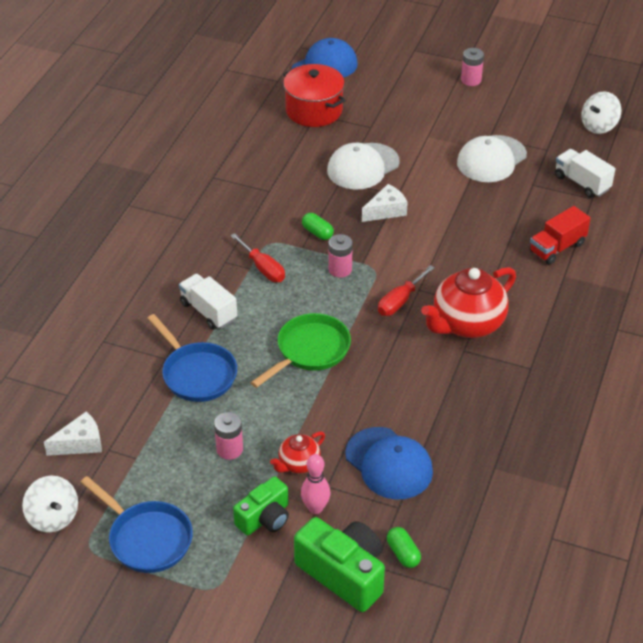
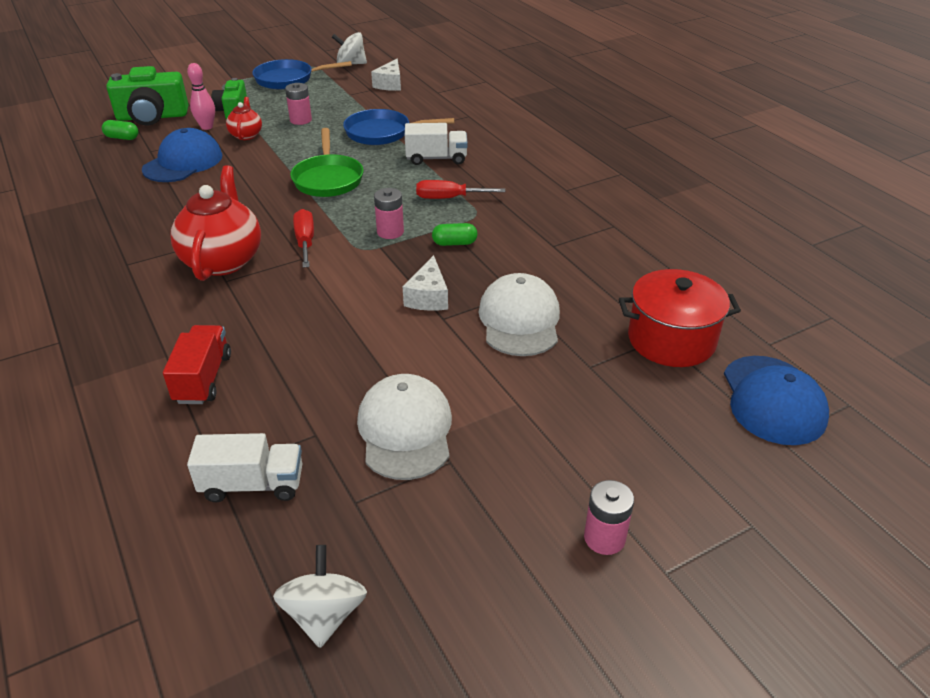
camera: 130 degrees right, 5 degrees down
(389, 463) = (183, 162): blue cap -> blue cap turned 120 degrees clockwise

